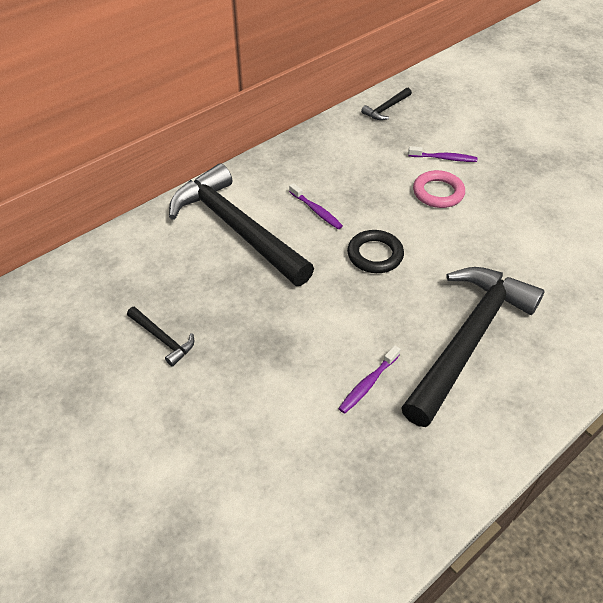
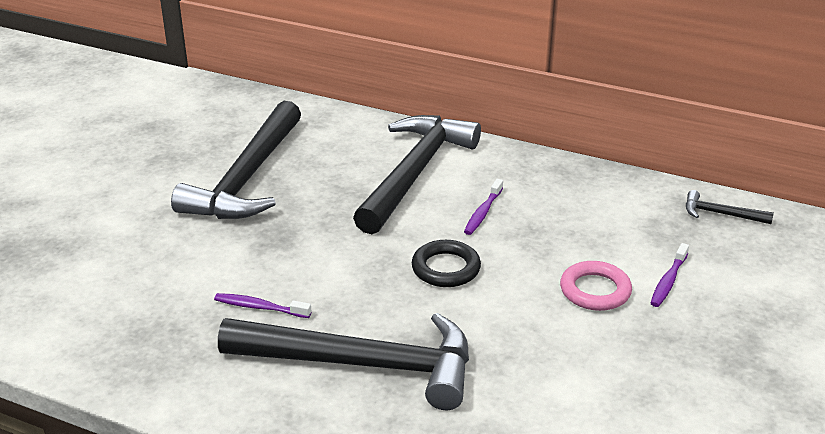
camera: 65 degrees right, 15 degrees down
(162, 339) = (247, 178): black hammer -> black hammer, size x2.46
(444, 158) = (668, 281): purple toothbrush -> purple toothbrush turned 45 degrees clockwise

